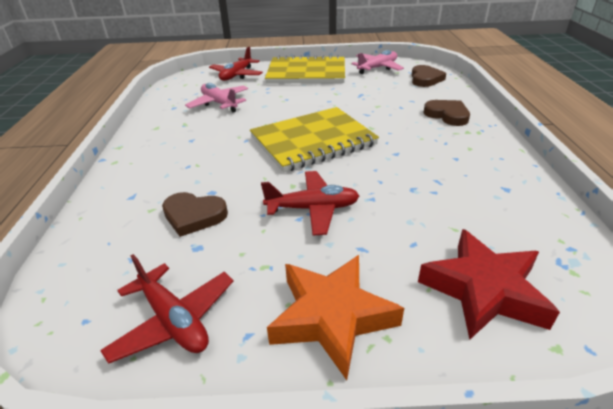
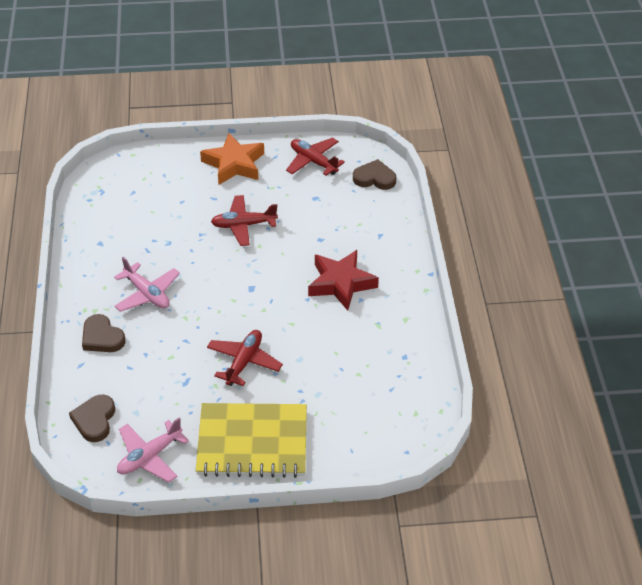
camera: 175 degrees right, 10 degrees up
(194, 216) = (326, 219): brown heart -> brown heart (374, 178)
(219, 103) = (353, 364): pink plane -> pink plane (147, 294)
(236, 75) = (351, 438): red plane -> red plane (244, 362)
(313, 141) = (243, 296): yellow notebook -> none
(484, 290) = (153, 177): red star -> red star (341, 283)

